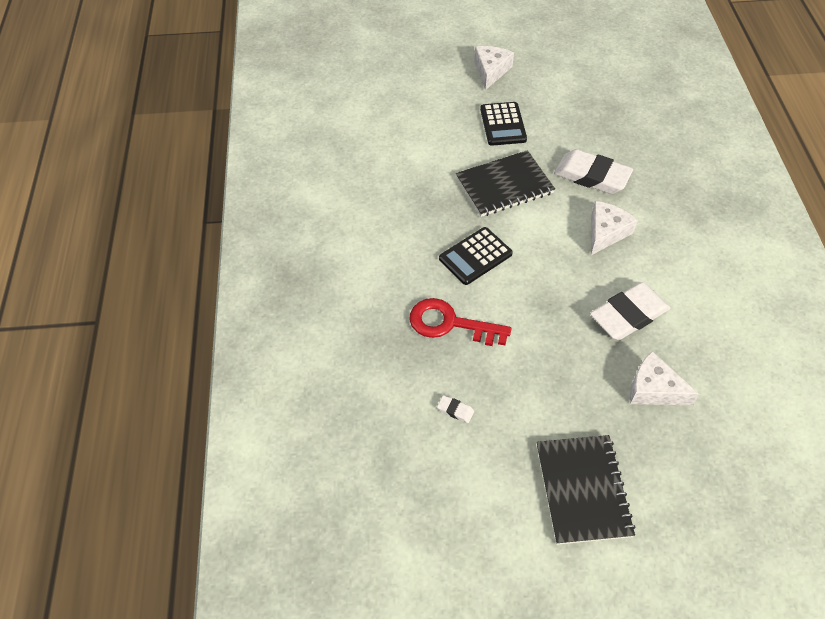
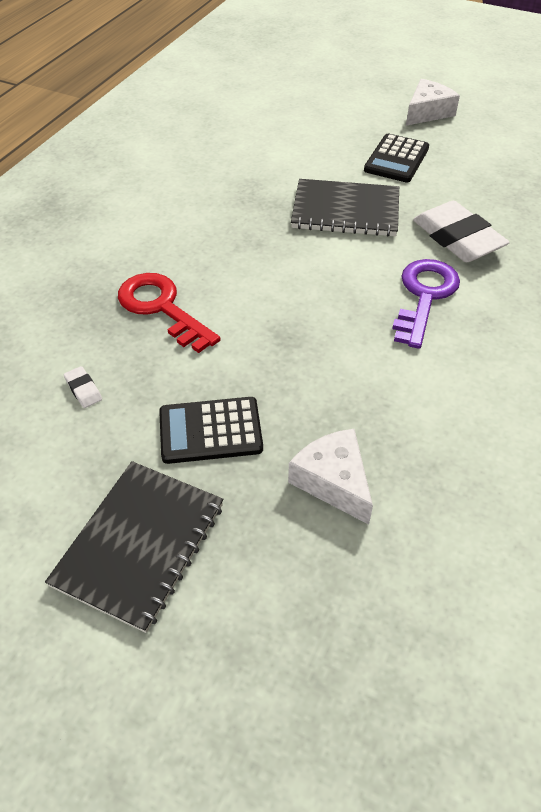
camera: 30 degrees right, 5 degrees down
(475, 256) = (250, 260): black calculator -> black calculator (210, 431)
(606, 232) = (424, 296): white cheese -> purple key
(628, 315) = (375, 389): white eraser -> none

